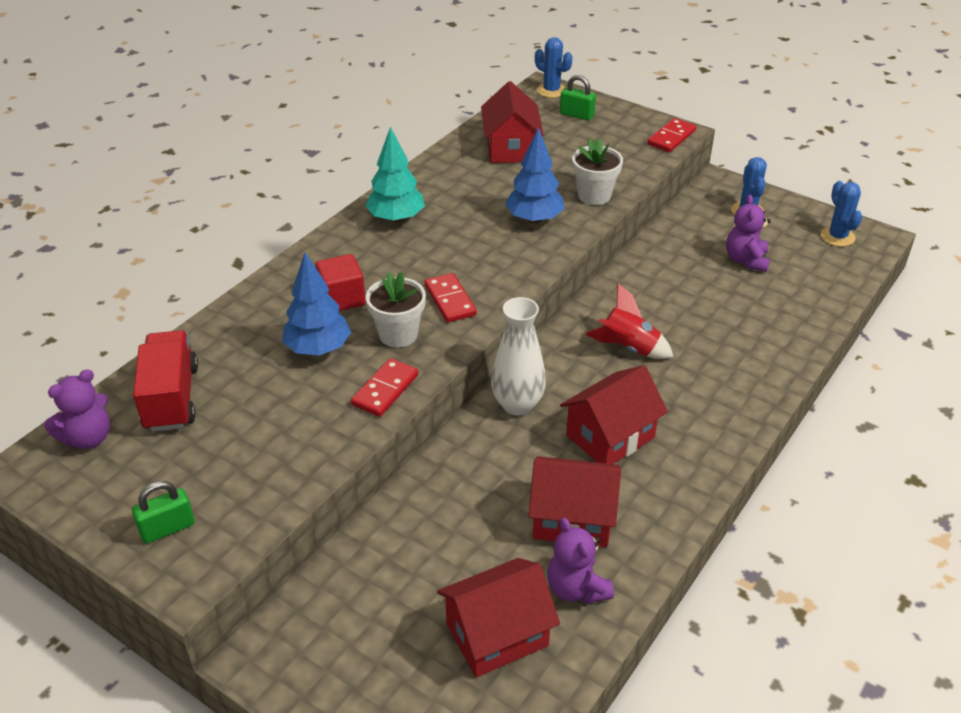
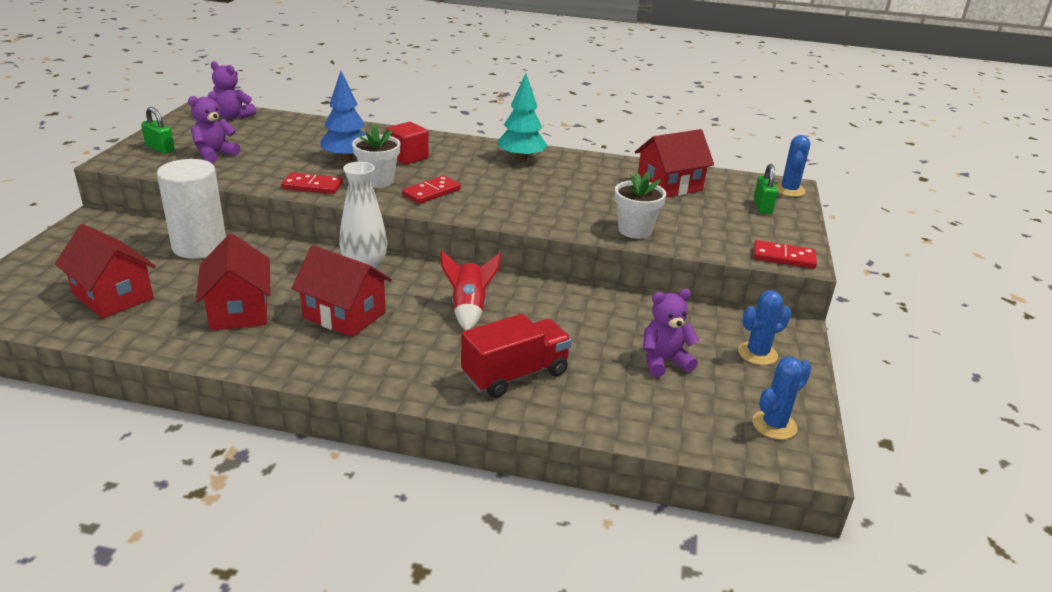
camera: 65 degrees right, 10 degrees down
(171, 398) = (277, 129): red truck -> red truck (515, 375)
(400, 542) = (199, 246): none -> white cylinder
(534, 219) = (570, 209): blue tree -> none
(576, 588) = (162, 322): purple teddy bear -> purple teddy bear (215, 154)

